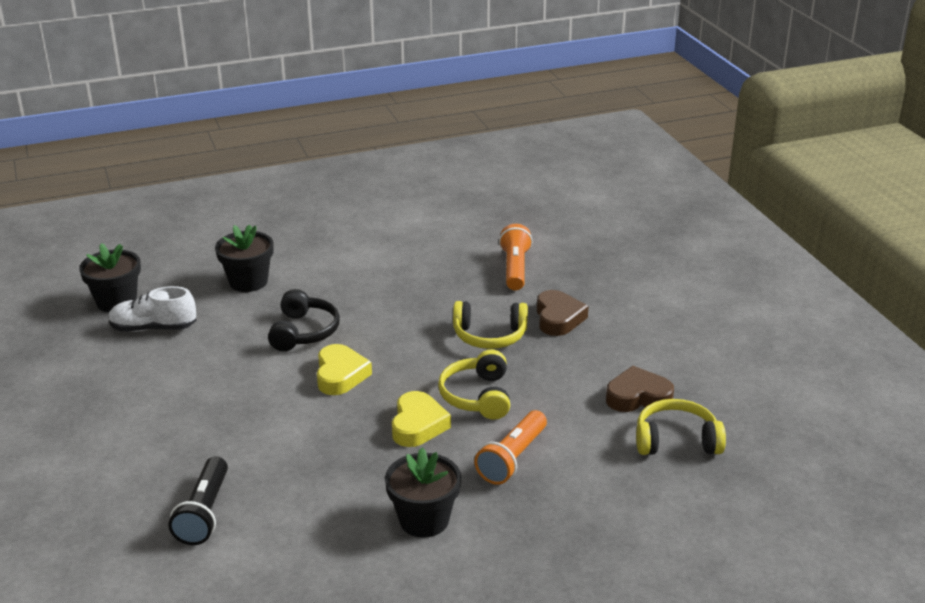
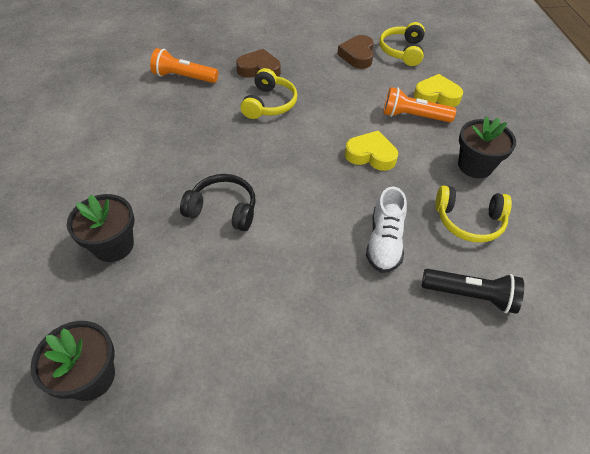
camera: 80 degrees left, 20 degrees up
(153, 328) = (166, 335): white shoe -> white shoe (384, 242)
(340, 375) = (296, 191): yellow heart -> yellow heart (436, 96)
(477, 396) = (342, 121): yellow headphones -> yellow headphones (468, 221)
(512, 458) = (413, 116): orange flashlight -> orange flashlight turned 150 degrees clockwise

